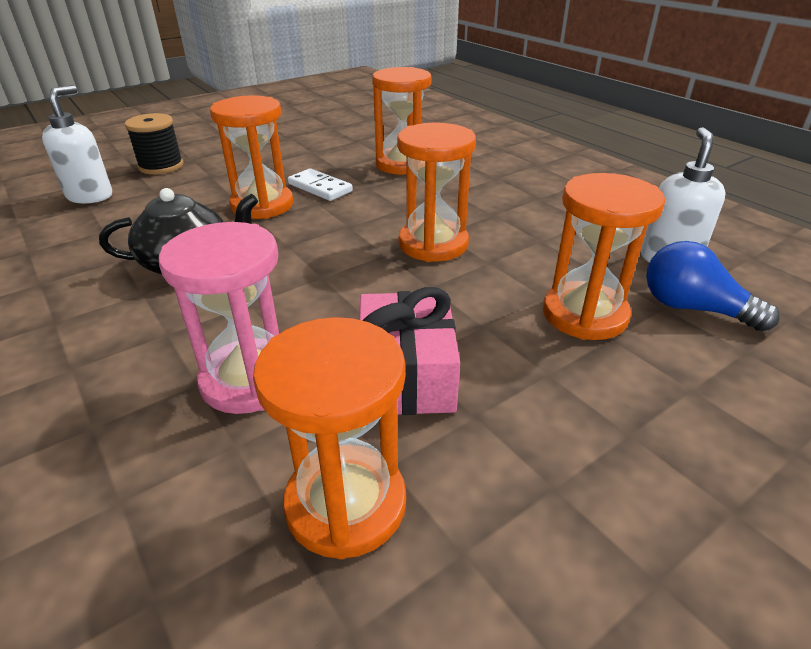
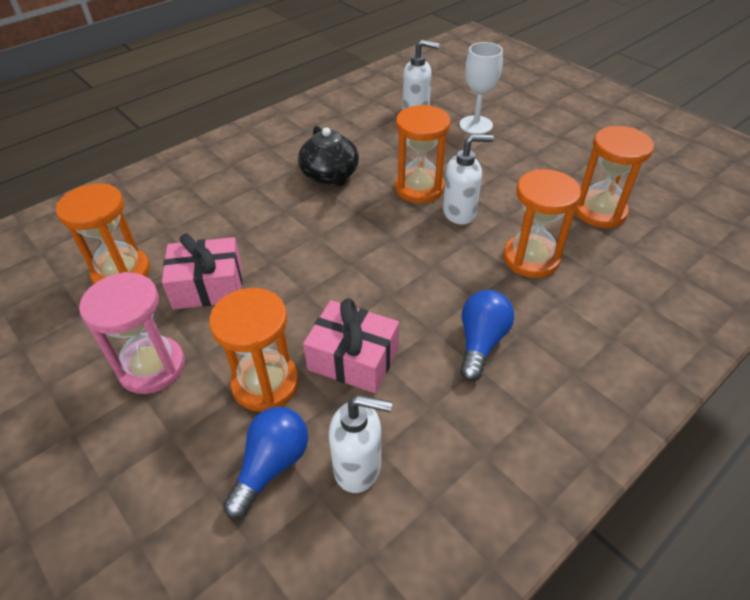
camera: 85 degrees right, 10 degrees up
(161, 166) = (476, 125): black spool -> white goblet
(249, 380) = (212, 225): pink hourglass -> pink hourglass (152, 367)
(320, 188) = (459, 213): white domino -> white soap dispenser
(433, 244) = (368, 290): orange hourglass -> orange hourglass (599, 211)
(508, 194) = (481, 342): none -> blue light bulb
(537, 257) = (353, 359): none -> pink gift

